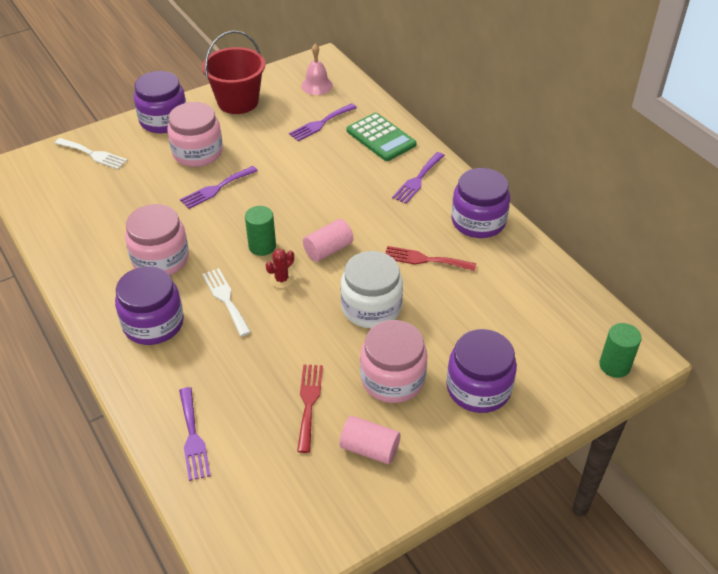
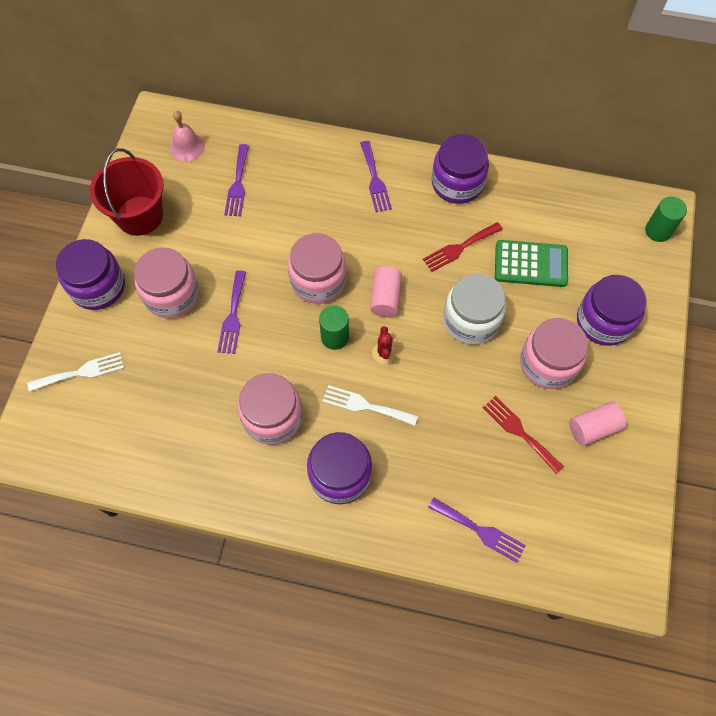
camera: 45 degrees left, 20 degrees up
(297, 208) = (318, 280): none -> pink jar
(381, 138) = (302, 161): green calculator -> green calculator (530, 264)

